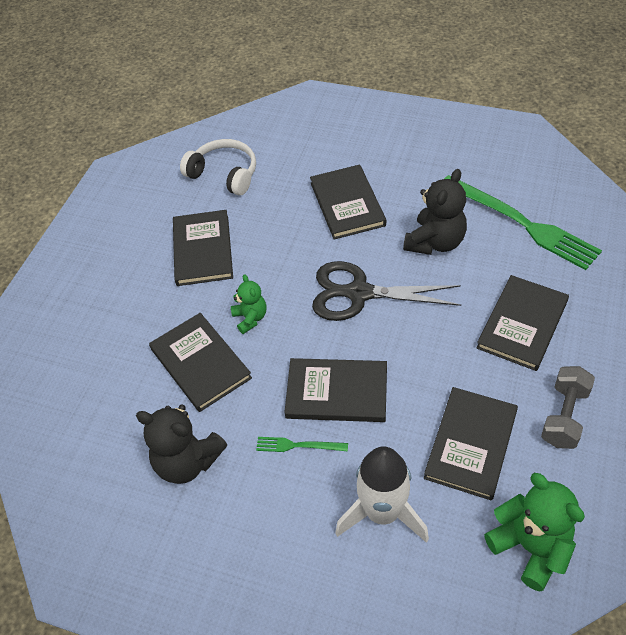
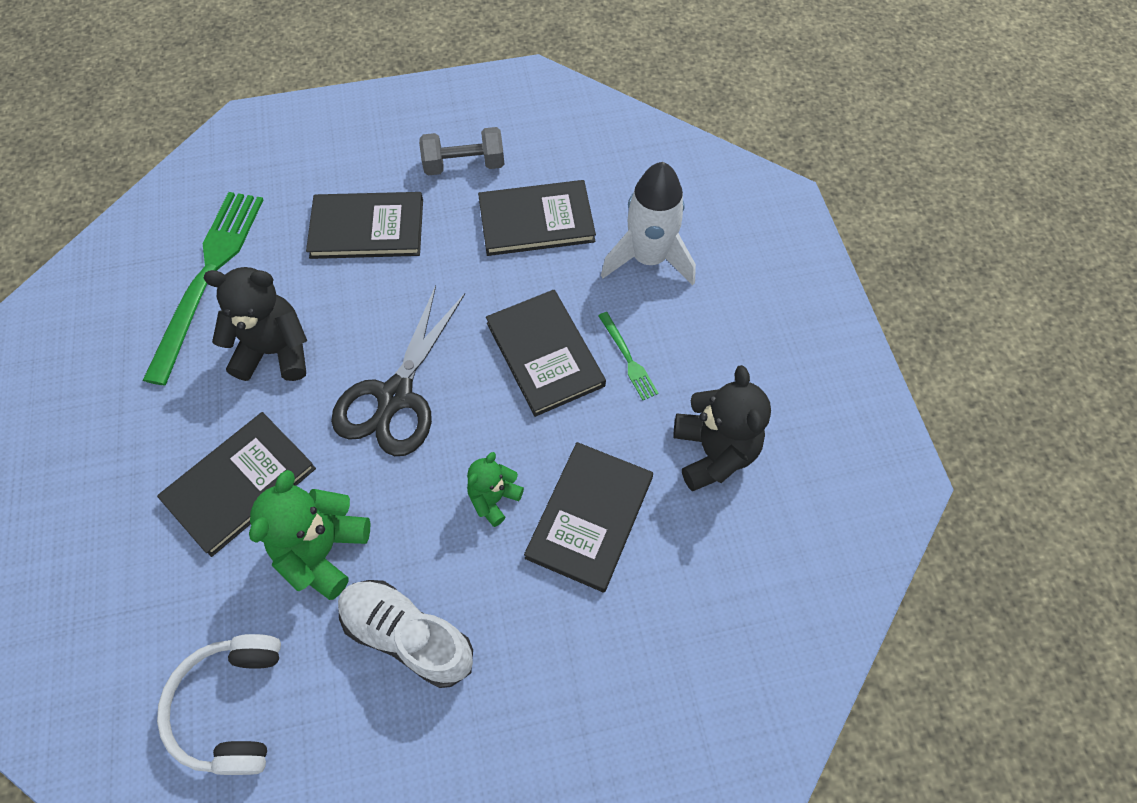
camera: 125 degrees left, 10 degrees up
(202, 250) = (407, 635): black book -> white shoe
(359, 293) = (395, 396): black scissors -> black scissors turned 45 degrees clockwise
(530, 547) = (608, 150): green teddy bear -> green teddy bear (323, 551)

